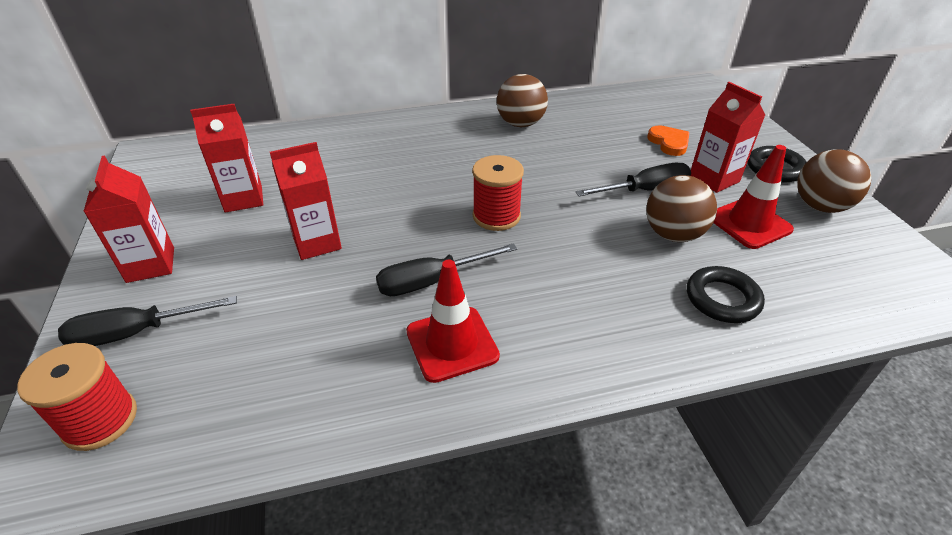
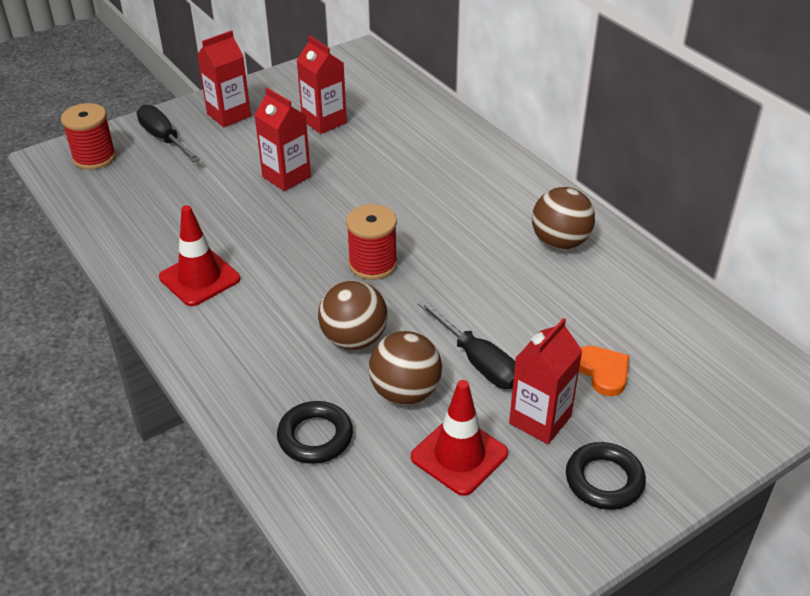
camera: 70 degrees right, 0 degrees up
(432, 281) = (265, 249): black screwdriver -> none
(669, 143) = (603, 372): orange heart -> orange heart turned 75 degrees counterclockwise
(820, 206) = (535, 526): brown ball -> brown ball (354, 339)

